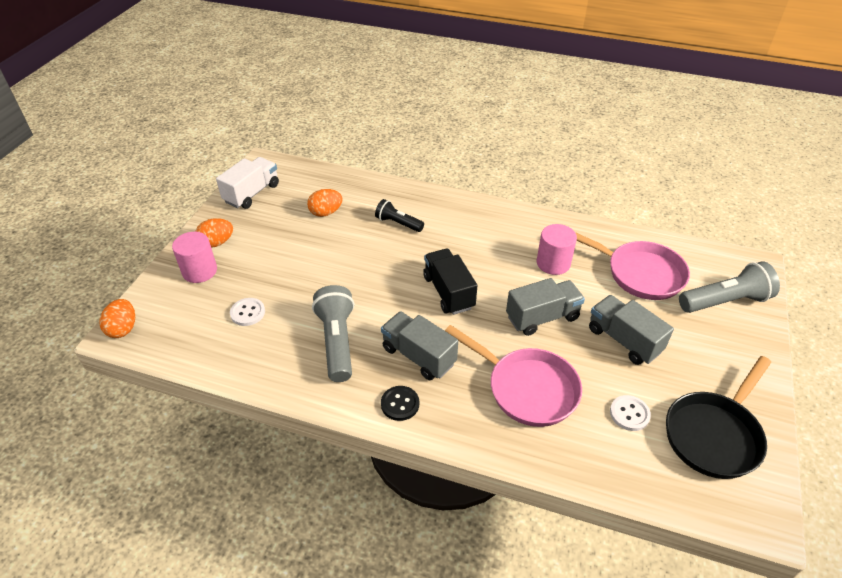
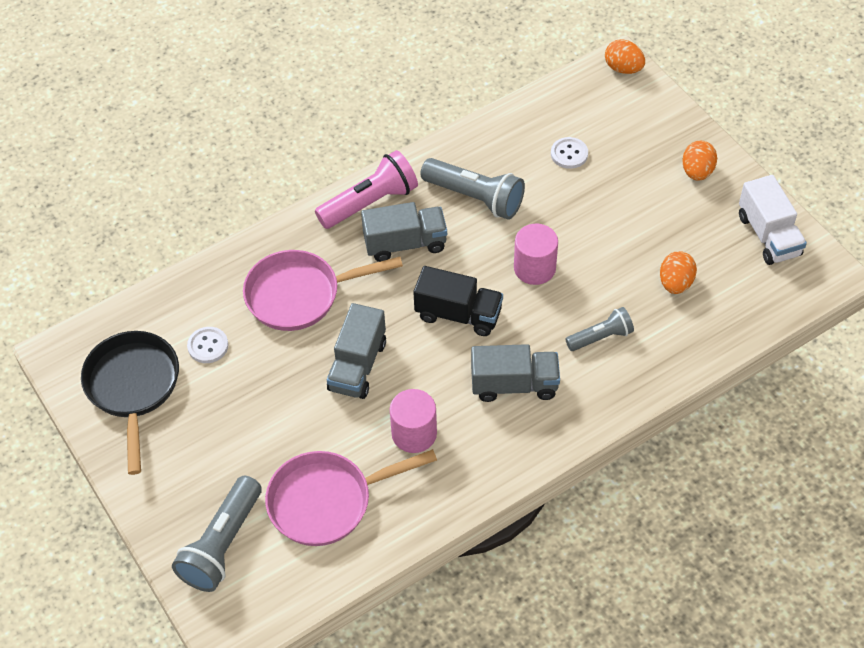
camera: 130 degrees right, 10 degrees up
(199, 271) = (661, 143): pink cylinder -> pink cylinder (534, 268)
(398, 223) = (601, 337): black flashlight -> grey flashlight
(400, 404) = (370, 203): black button -> pink flashlight
(624, 340) = (271, 409): grey truck -> grey truck (514, 385)

